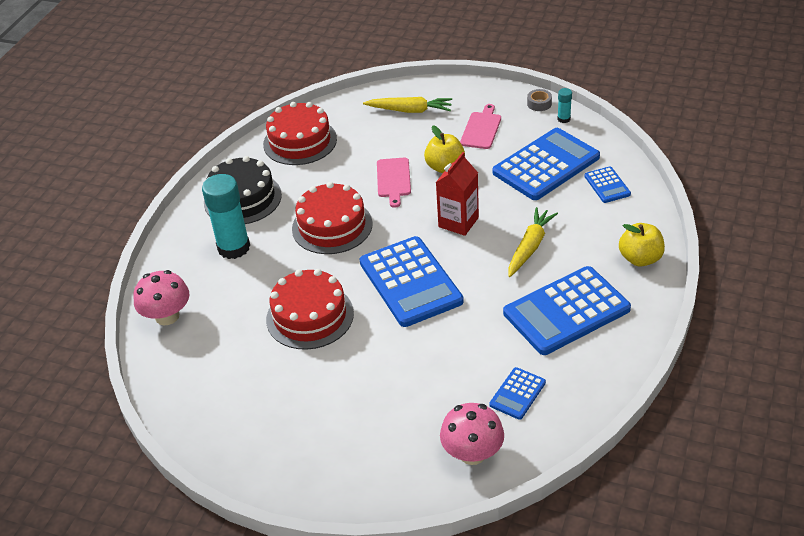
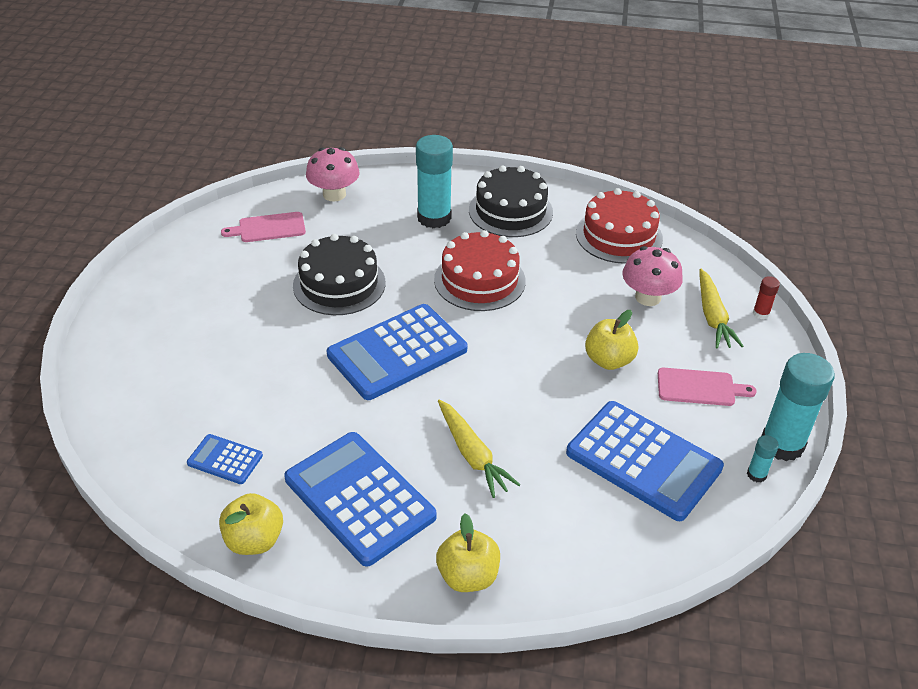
camera: 75 degrees right, 0 degrees up
(310, 316) = (339, 284): red cake -> black cake
(393, 180) = (572, 318): pink cutting board -> pink cutting board (268, 228)
(412, 88) = (761, 313): none -> red glue stick
(458, 222) = (506, 382): red carton -> none
(472, 453) = (143, 428): pink mushroom -> pink mushroom (648, 297)
(530, 247) = (472, 454): yellow carrot -> yellow carrot turned 45 degrees clockwise
(539, 104) = (782, 444): grey tape -> turquoise glue stick
(603, 373) = (254, 540): none -> yellow apple
(607, 185) = (618, 532): blue calculator -> none

